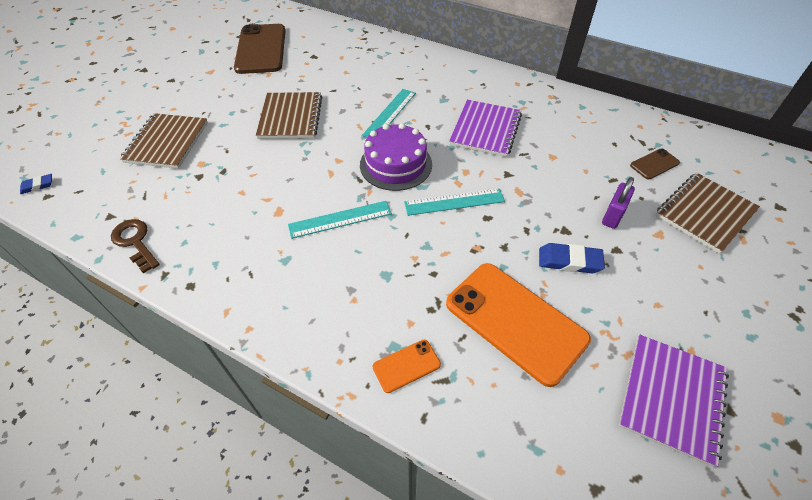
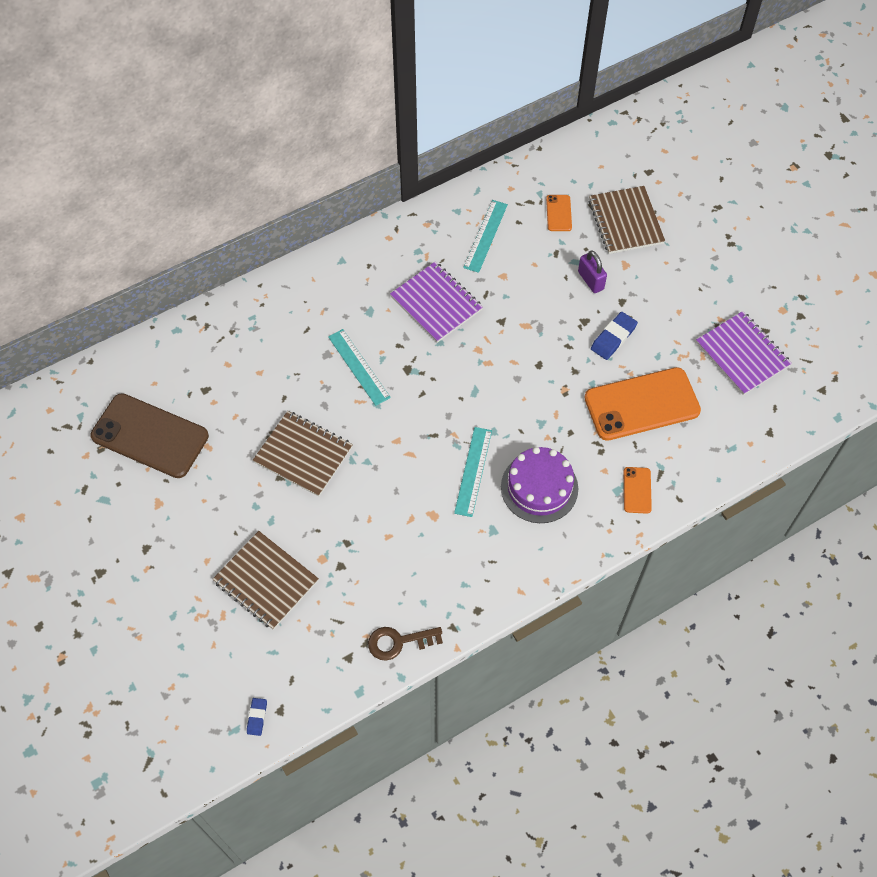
camera: 60 degrees left, 10 degrees up
(396, 164) = (434, 397): purple cake -> purple cake (539, 487)
(454, 202) = (507, 378): turquoise ruler -> turquoise ruler (485, 236)
(654, 164) = (559, 213): brown phone -> orange phone

